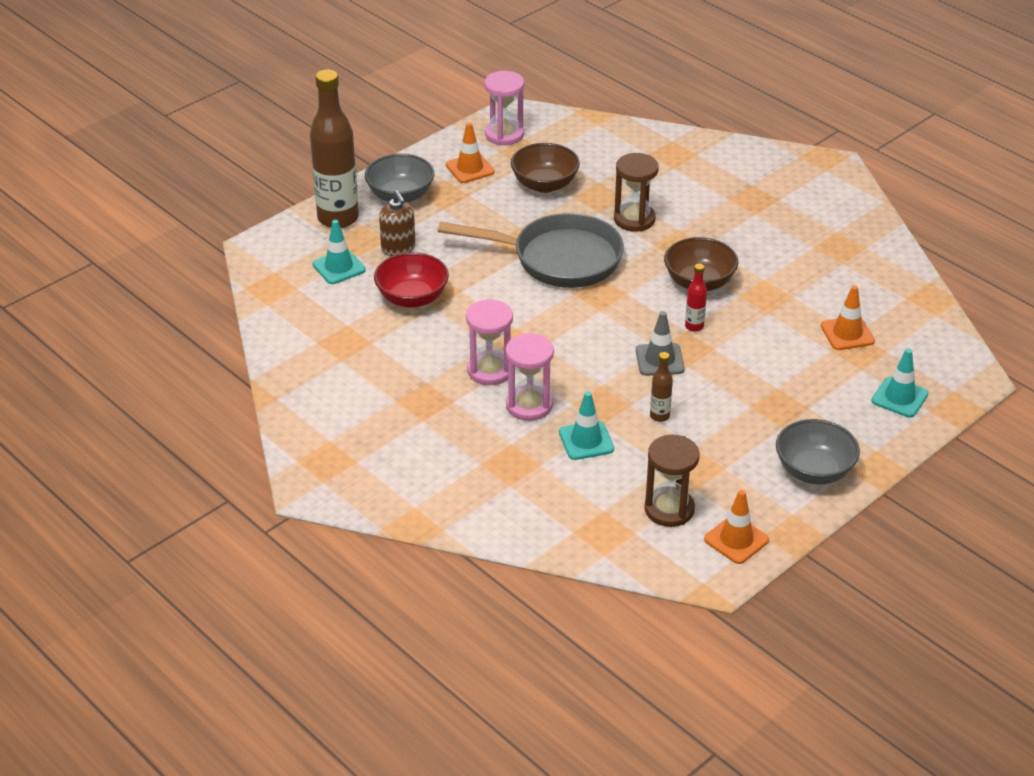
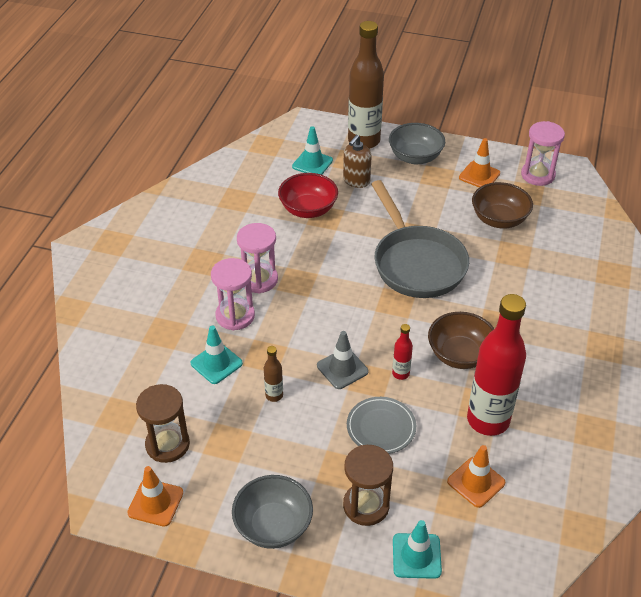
camera: 60 degrees right, 5 degrees up
(634, 219) = (504, 285): brown hourglass -> brown hourglass (366, 505)
(749, 363) = (381, 427): none -> grey plate
(786, 298) = (488, 420): none -> red bottle

